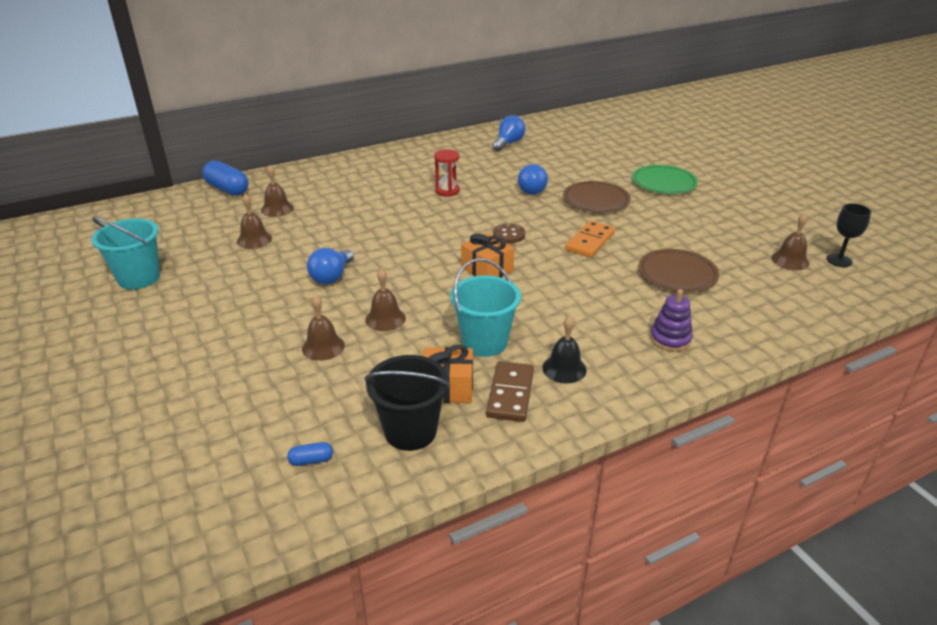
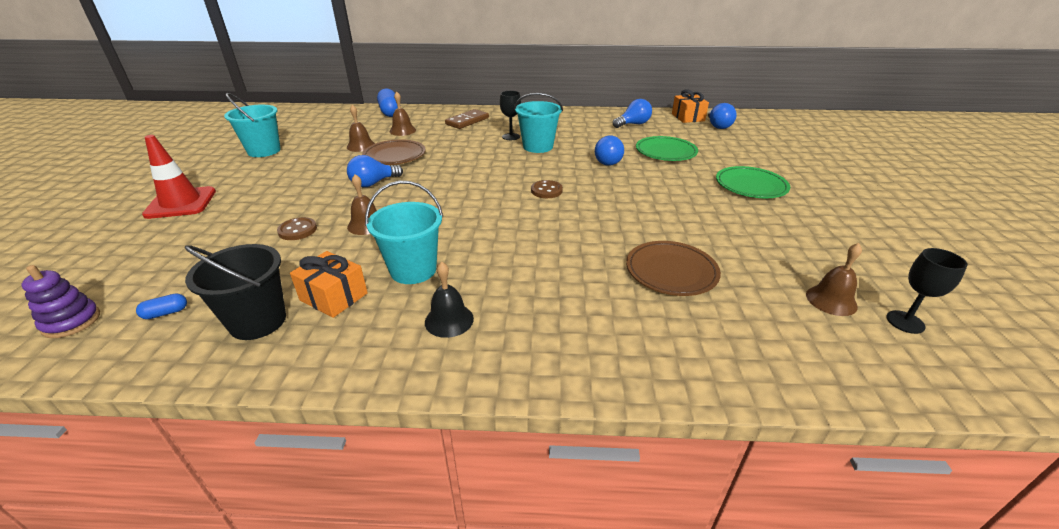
camera: 30 degrees right, 0 degrees up
(137, 365) = (181, 203): none -> red traffic cone
(311, 460) = (166, 313): blue capsule -> blue capsule turned 45 degrees counterclockwise
(323, 347) = (297, 230): brown bell -> brown button
(407, 186) = (511, 137): none -> black goblet
(447, 191) = (538, 147): red hourglass -> turquoise bucket
(487, 269) = (493, 212): orange gift -> orange gift (687, 117)
(510, 394) = (373, 323): brown domino -> brown domino (467, 121)
(567, 167) = (665, 152): none -> green plate
(583, 127) = (718, 126): none -> blue light bulb
(590, 241) = (614, 216): orange domino -> none
(596, 200) = (661, 184): brown plate -> brown plate (394, 156)
(670, 339) = (588, 333): purple stacking toy -> purple stacking toy (71, 322)

